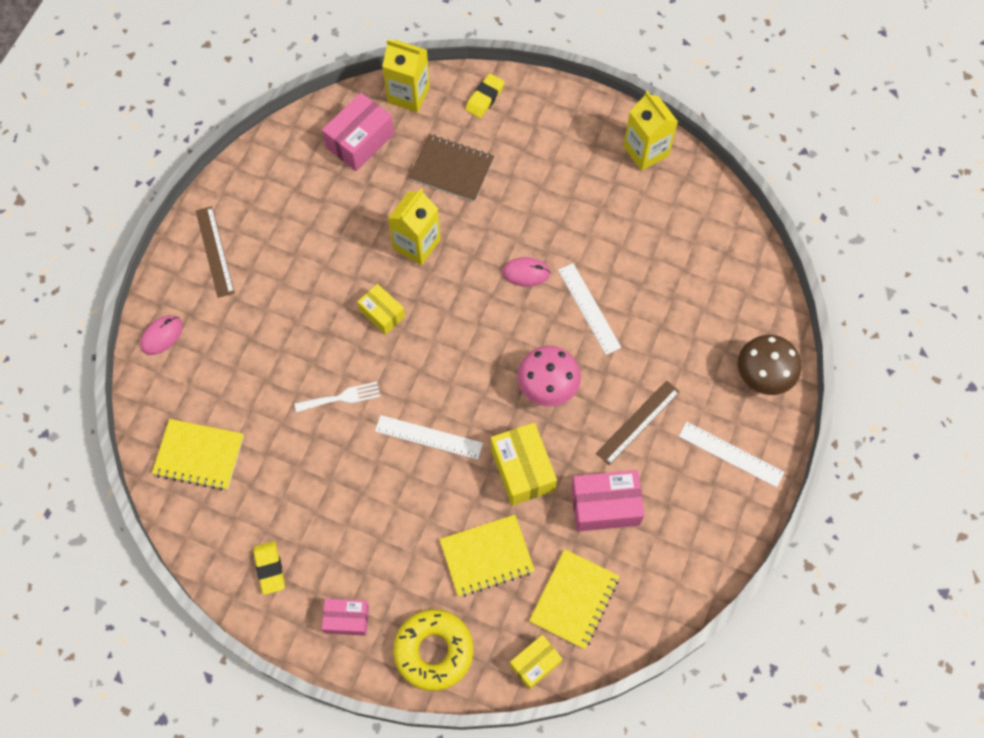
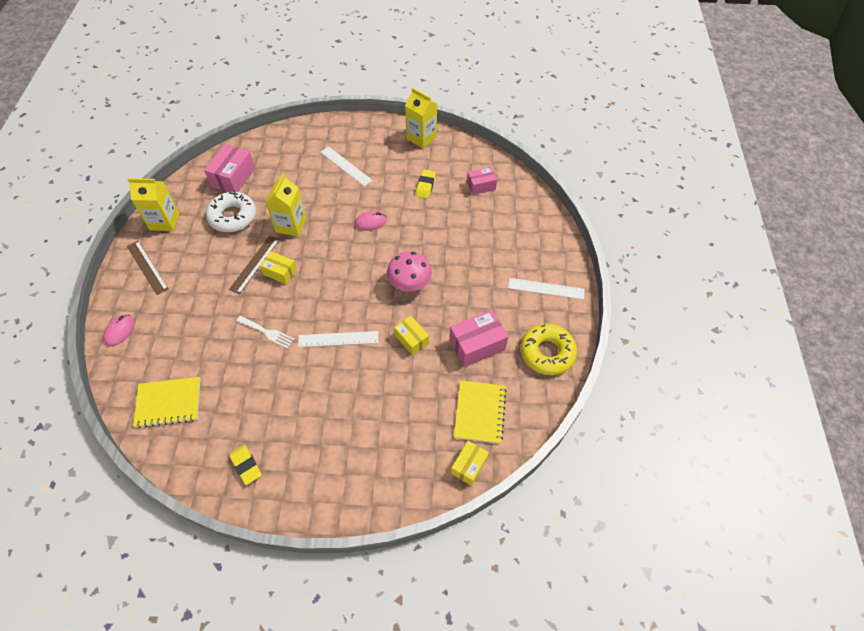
camera: 20 degrees left, 10 degrees down
(341, 397) = (267, 332): white fork -> white fork turned 60 degrees clockwise
(343, 206) = (233, 216): none -> white donut
(347, 619) = (317, 482): pink box -> pink box (481, 186)
(408, 94) = (258, 145): yellow carton -> yellow carton (164, 221)
(433, 651) = (391, 483): yellow donut -> yellow donut (547, 352)
(452, 169) = (300, 177): brown notebook -> none
(485, 98) = (309, 135): yellow eraser -> yellow eraser (425, 186)
(487, 556) = (407, 404): yellow notebook -> none
(522, 469) = (411, 339): yellow box -> yellow box, size x0.63
(589, 308) = (419, 231): white ruler -> white ruler (346, 166)
(638, 422) = (478, 287): brown ruler -> brown ruler (255, 264)
(763, 375) = (546, 237): brown mushroom -> none

